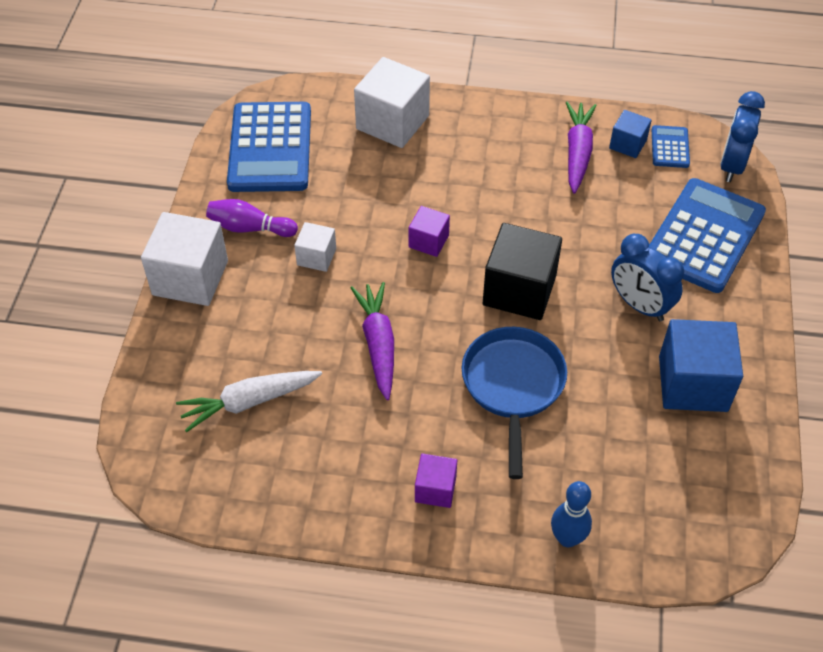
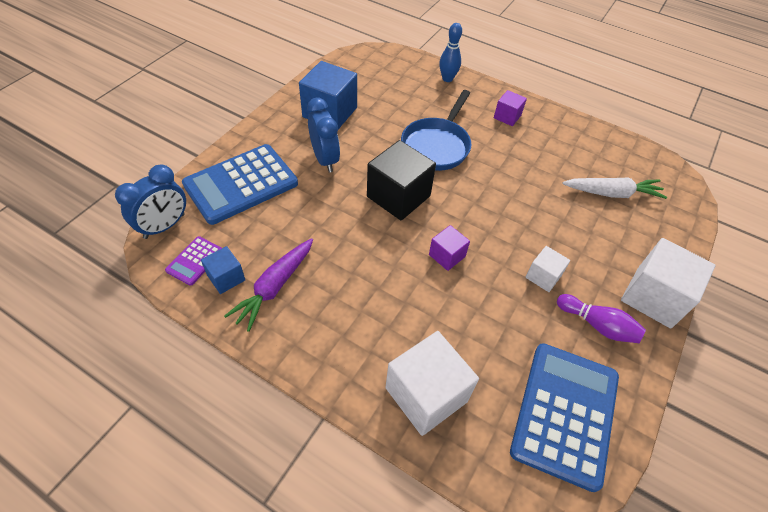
camera: 160 degrees left, 0 degrees up
(378, 344) = (514, 197): purple carrot -> none
(670, 147) = (195, 261): blue calculator -> purple calculator

